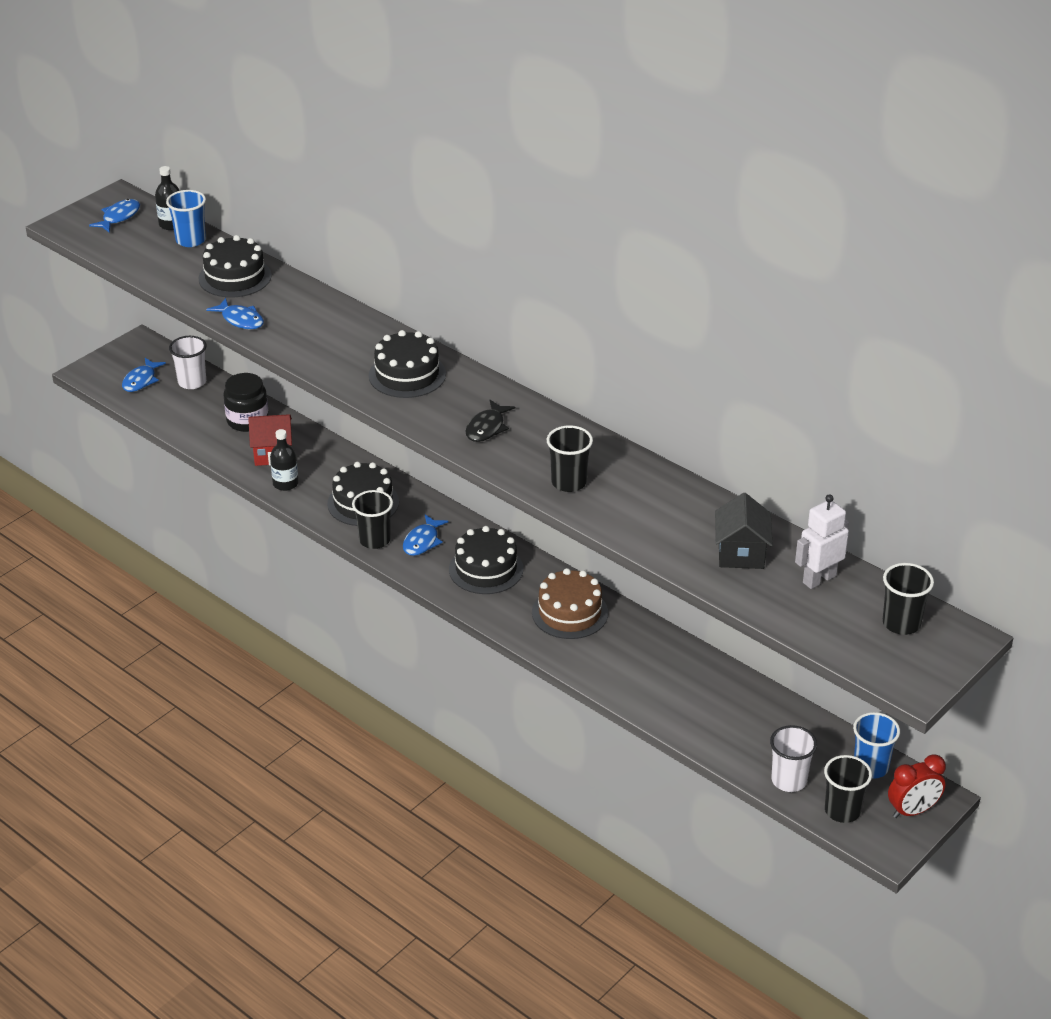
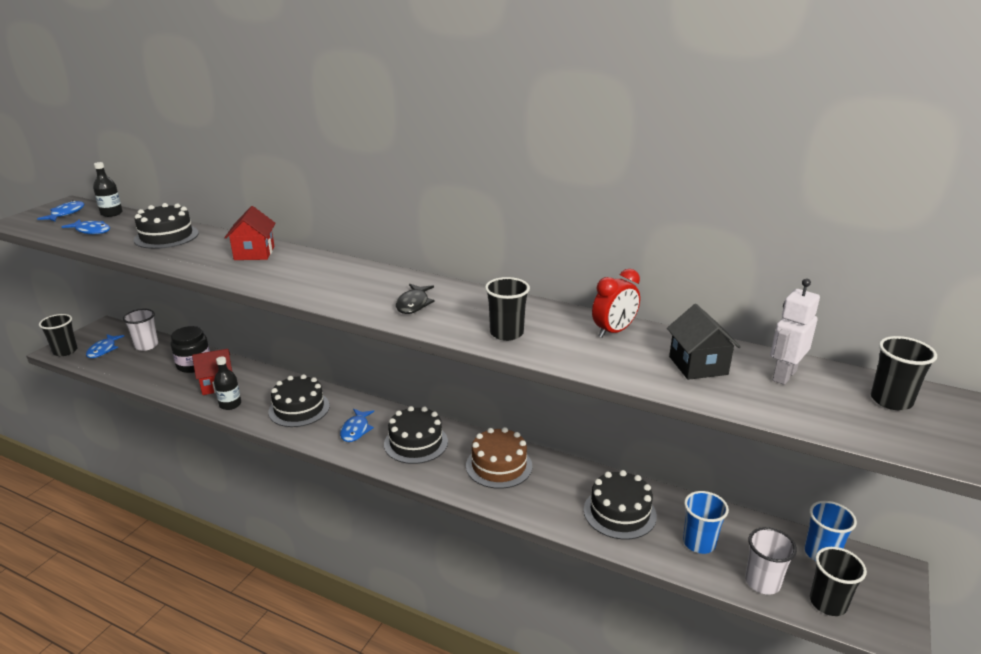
camera: 15 degrees left, 10 degrees down
(190, 240) = (128, 220): blue cup -> blue cup (699, 543)
(240, 320) = (172, 260): blue fish -> blue fish (91, 231)
(331, 321) = (254, 253): none -> red house
(374, 540) = (314, 435): black cup -> black cup (65, 351)
(407, 375) = (329, 278): black cake -> black cake (619, 512)
(912, 811) = (886, 589): red clock -> red clock (613, 331)

